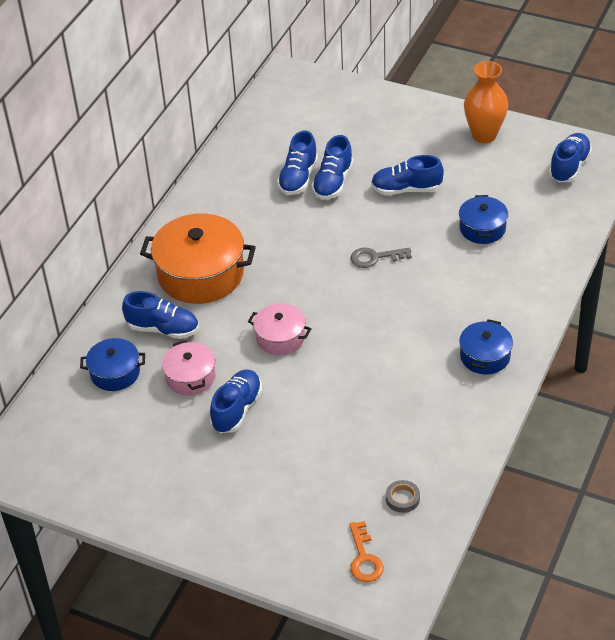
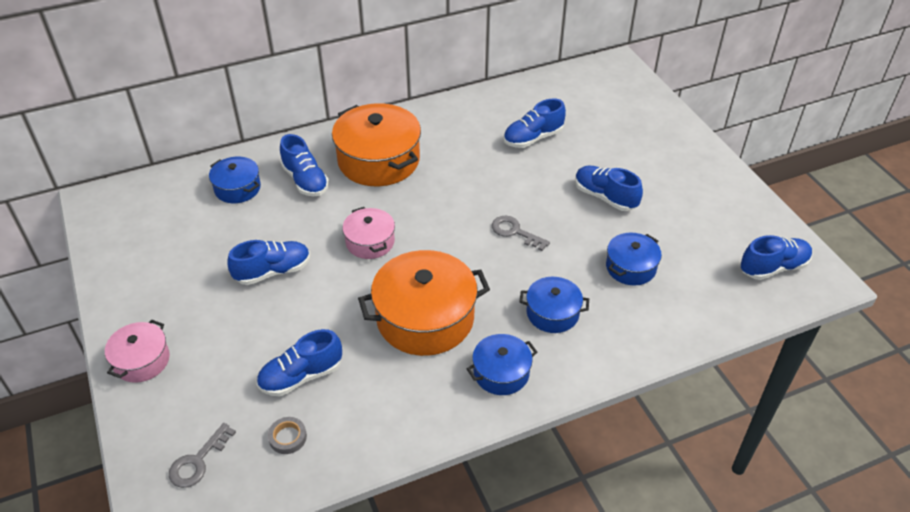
camera: 40 degrees right, 0 degrees up
(190, 377) = (276, 226): pink pot -> pink pot (142, 360)
(333, 182) = (554, 157): blue shoe -> blue shoe (301, 376)
(364, 558) = (198, 461): orange key -> grey key
(391, 359) = (425, 318): none -> orange pot
(469, 295) = (552, 313): none -> blue pot
(484, 135) = (724, 196): orange vase -> none

